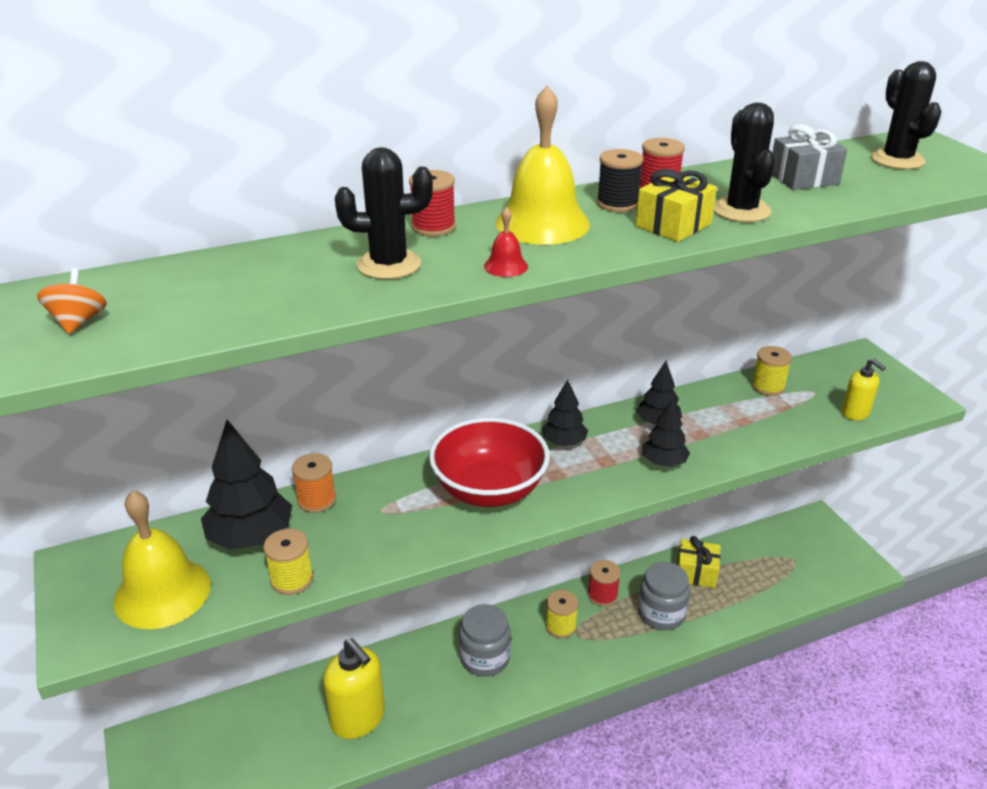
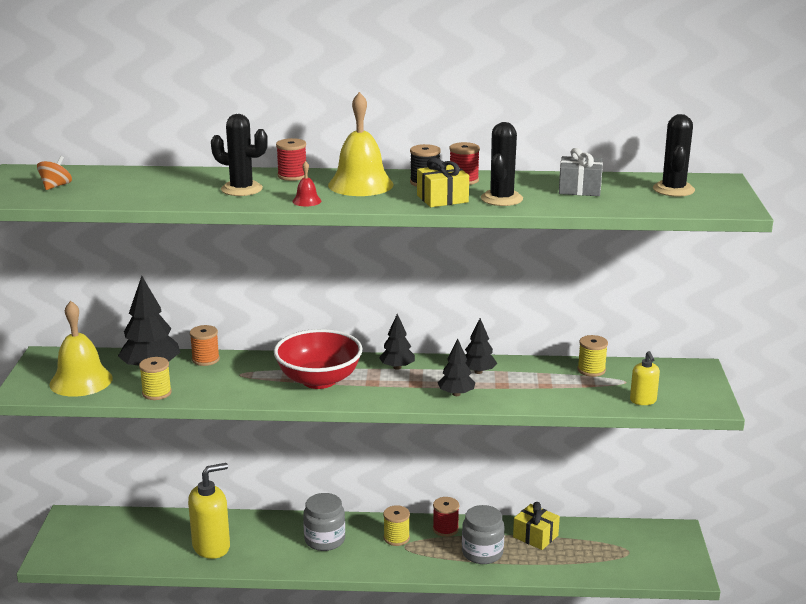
camera: 25 degrees right, 10 degrees down
(358, 718) = (211, 547): yellow soap dispenser -> yellow soap dispenser turned 105 degrees counterclockwise

